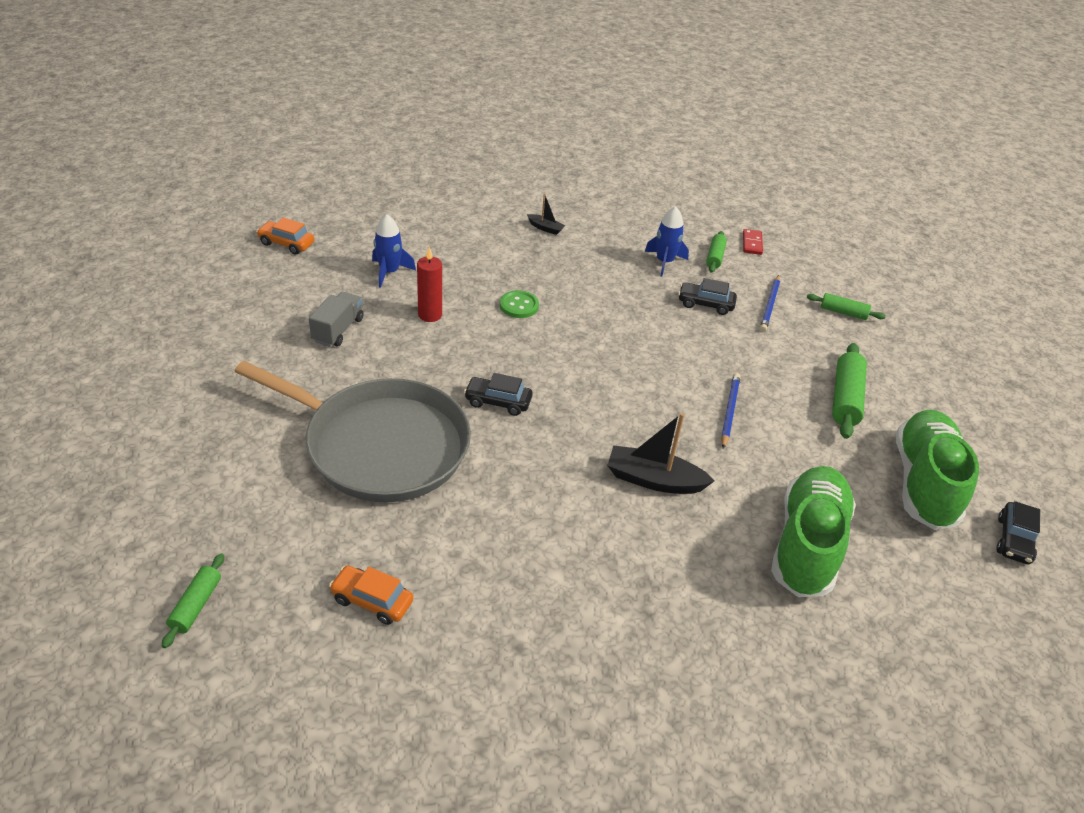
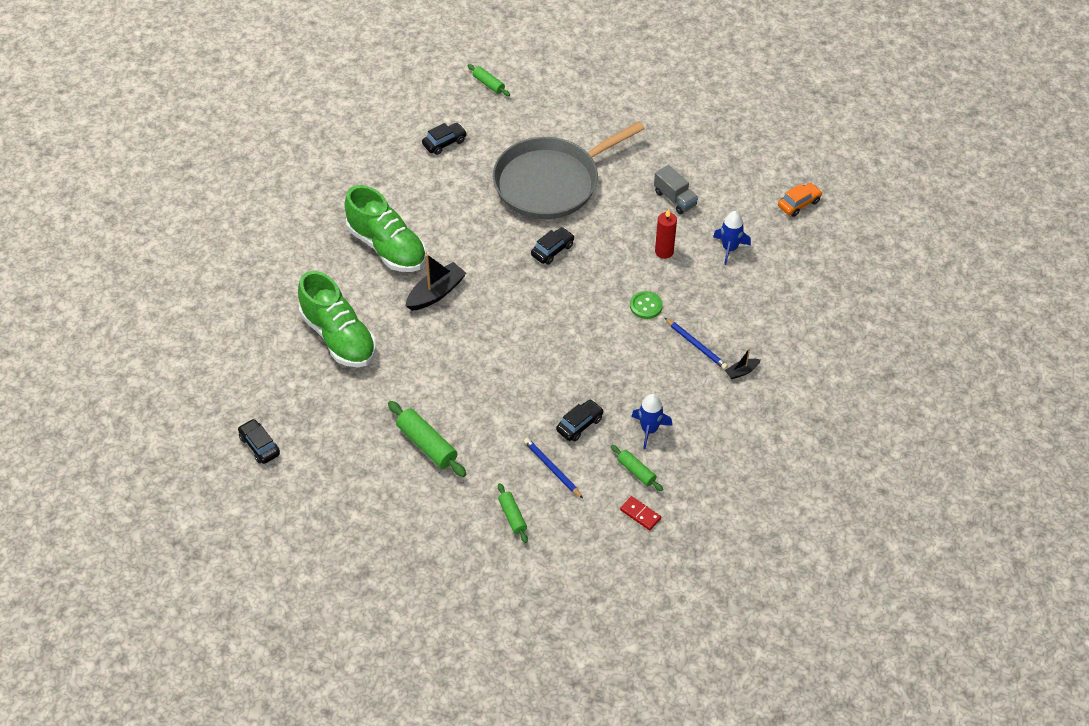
camera: 125 degrees right, 10 degrees up
(372, 601) = (444, 143): orange car -> black car
(729, 411) = (462, 367): blue pencil -> blue pencil (696, 345)
(843, 312) = (512, 516): green rolling pin -> green rolling pin turned 75 degrees counterclockwise
(923, 483) = (331, 432): green shoe -> green shoe (387, 247)

